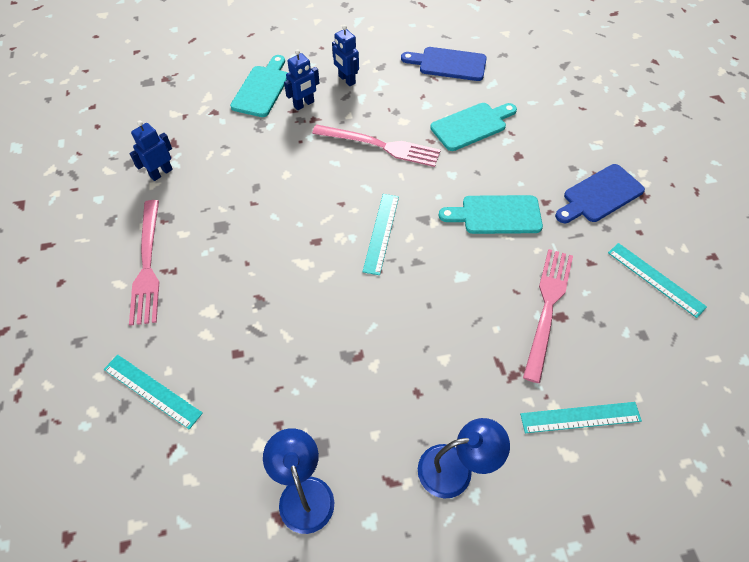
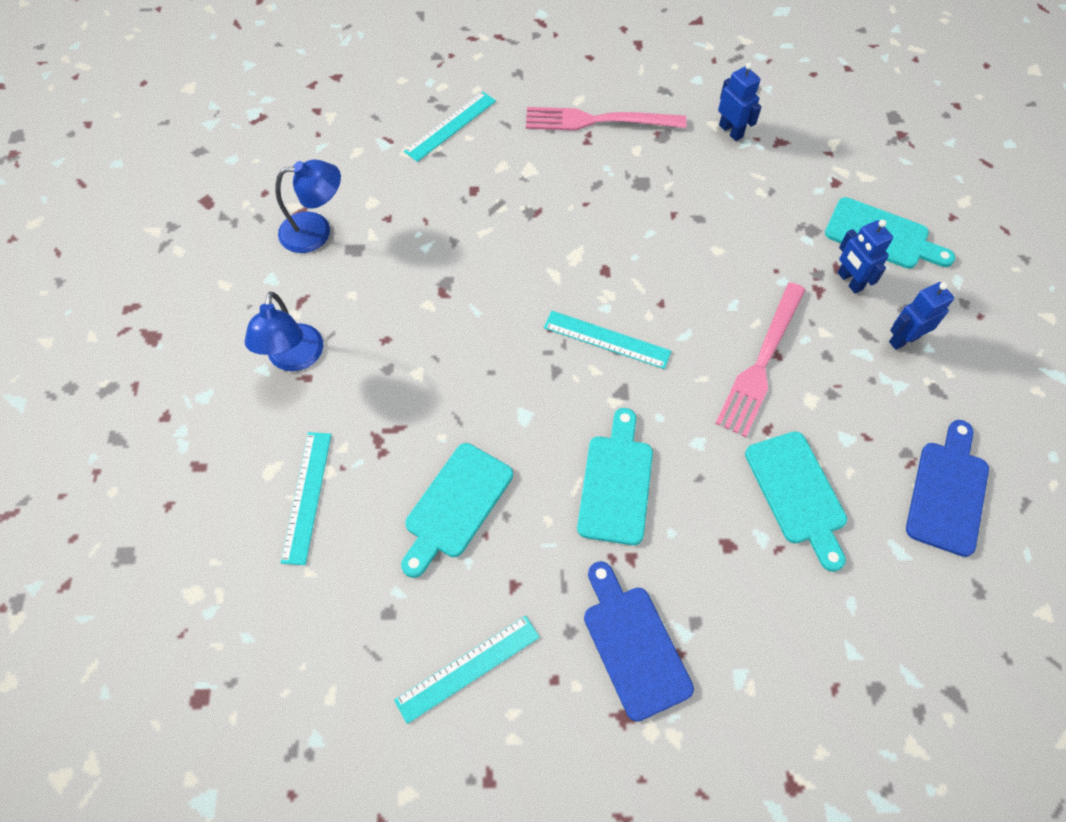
camera: 100 degrees right, 5 degrees up
(547, 308) = (455, 505): pink fork -> turquoise cutting board

